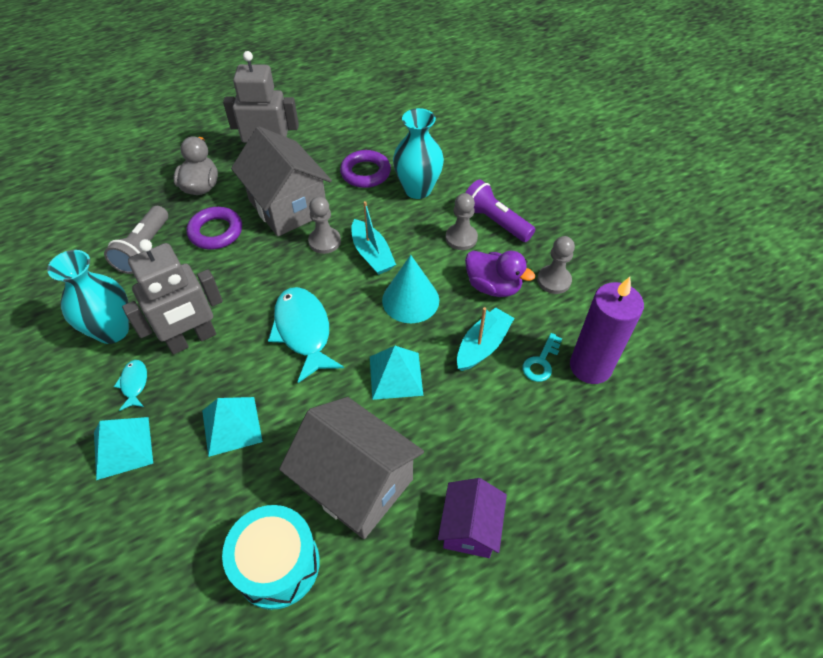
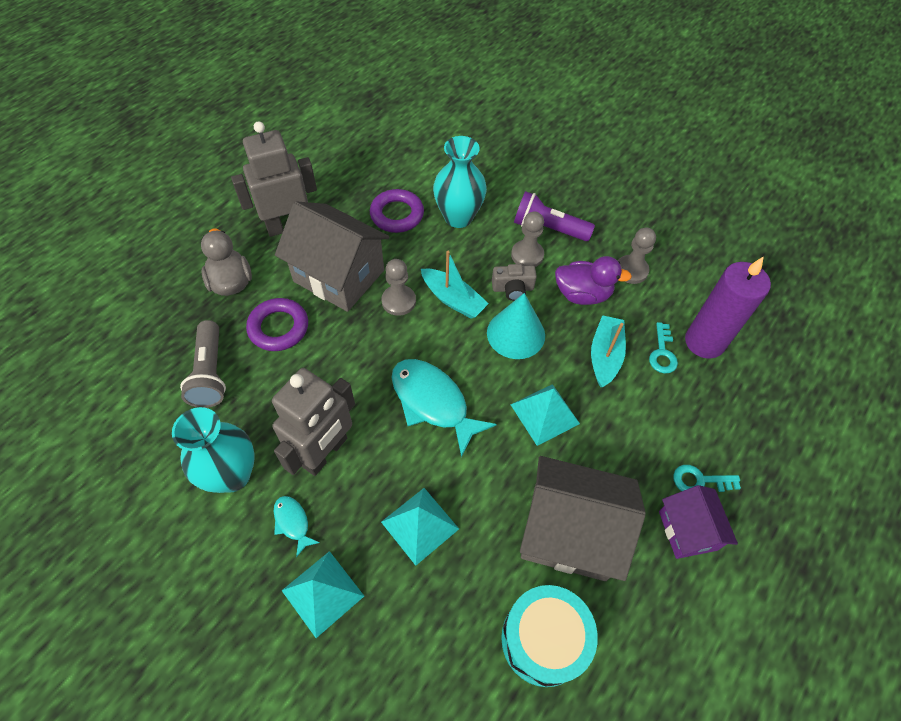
camera: 25 degrees left, 5 degrees up
(431, 262) = (513, 288): none -> grey camera
(510, 488) = (700, 480): none -> turquoise key

